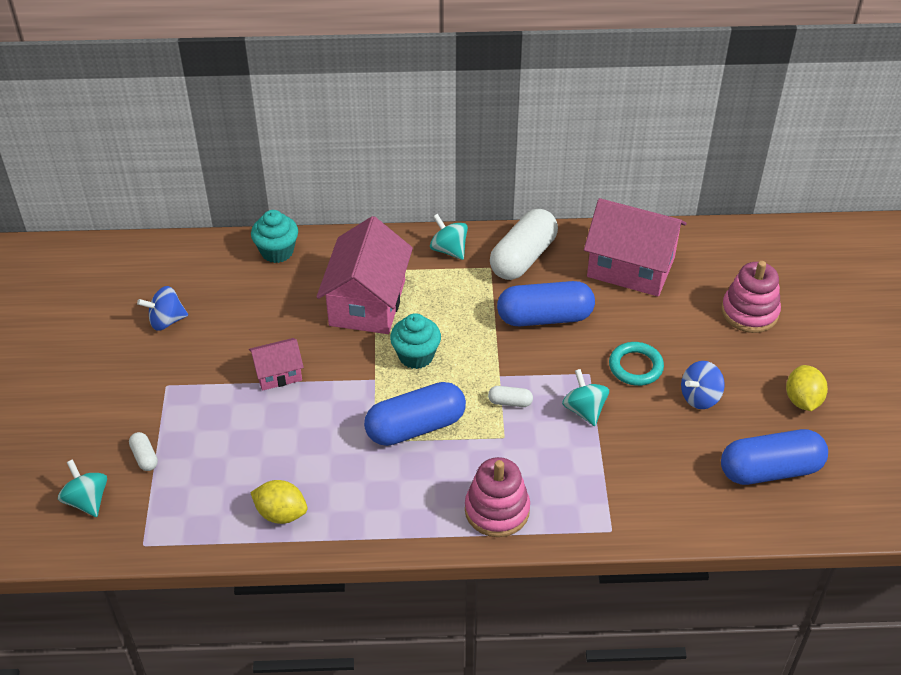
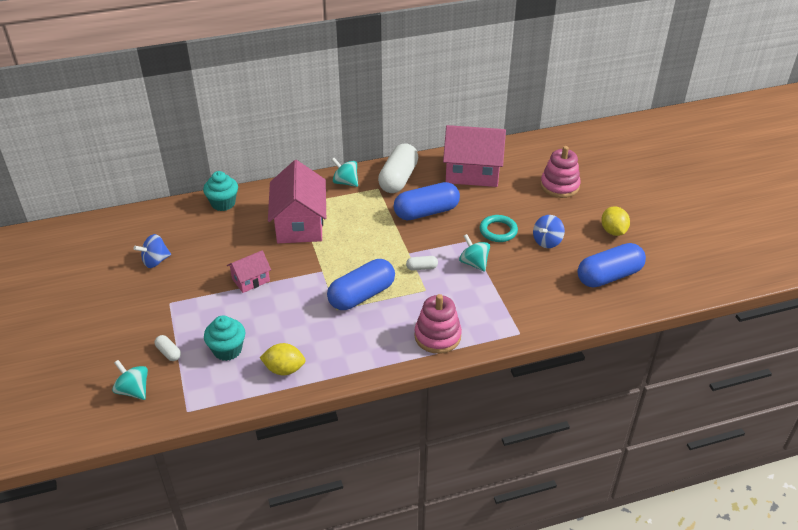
camera: 15 degrees left, 5 degrees down
(416, 356) = (346, 251): turquoise cupcake -> turquoise cupcake (227, 350)

